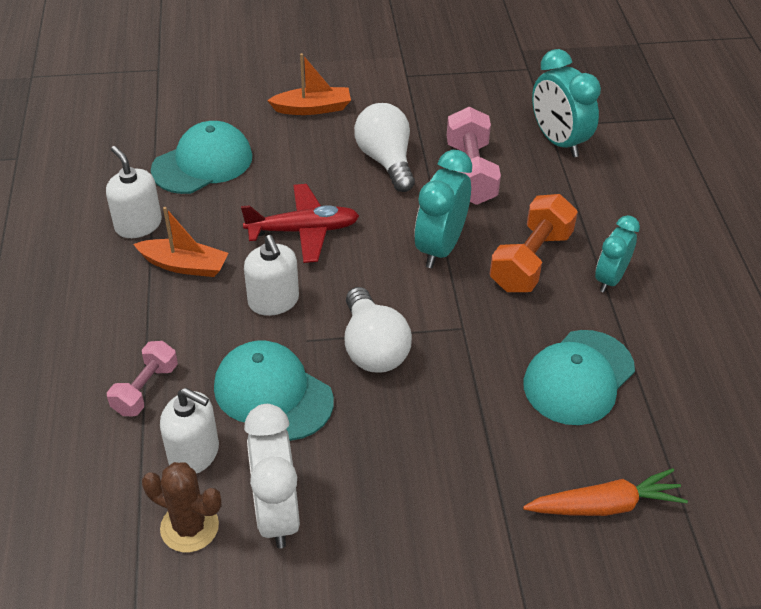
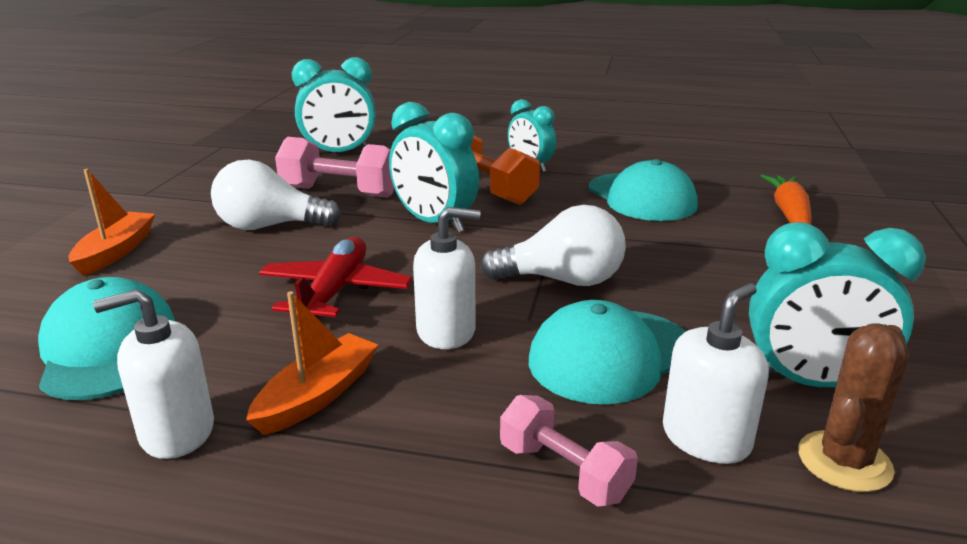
camera: 70 degrees left, 20 degrees down
(276, 512) = (811, 382): white clock -> turquoise clock

